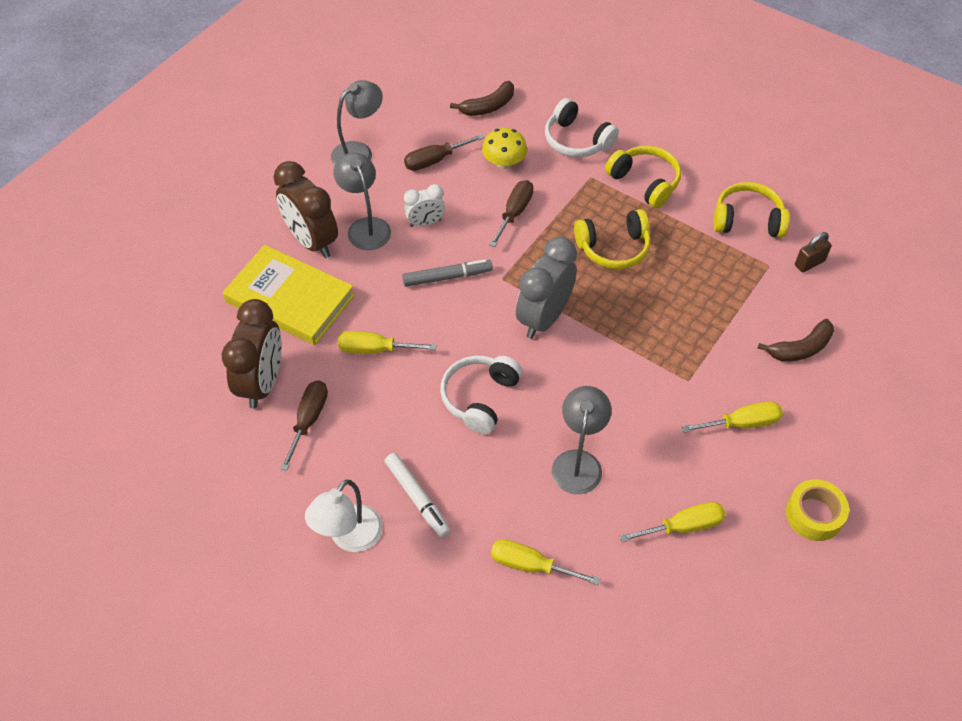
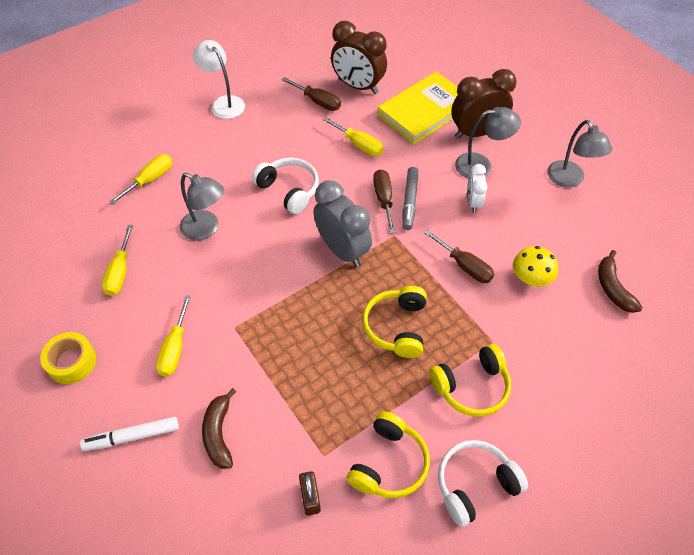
camera: 110 degrees right, 0 degrees up
(375, 349) = (359, 145): yellow screwdriver -> yellow screwdriver turned 105 degrees clockwise
(417, 498) = (231, 139): white marker -> white marker (132, 437)
(435, 160) = (546, 228): brown screwdriver -> brown screwdriver (384, 199)
(576, 140) = (547, 347): white headphones -> white headphones (475, 484)

